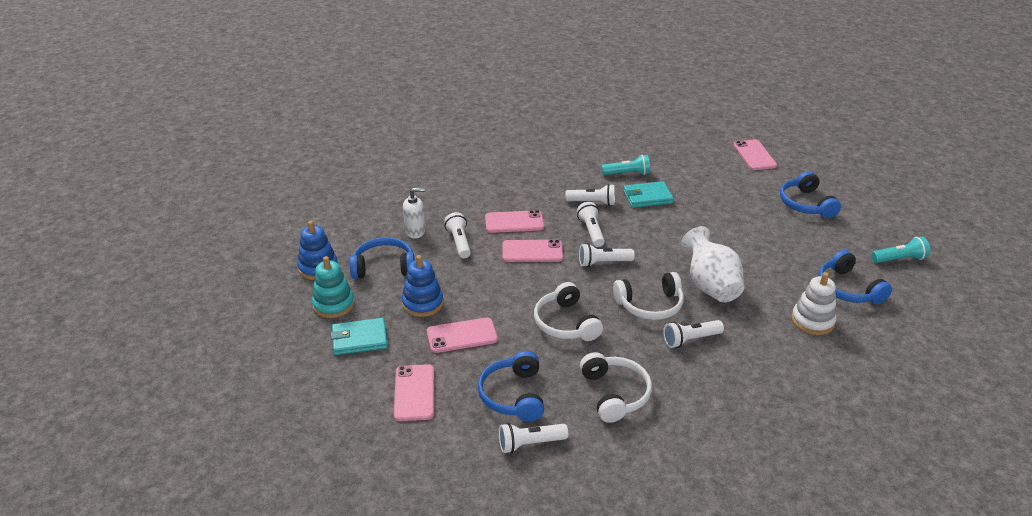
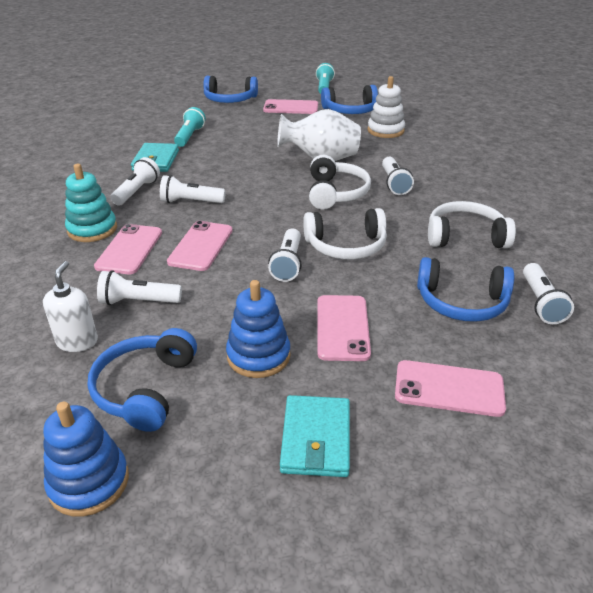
camera: 75 degrees left, 0 degrees up
(333, 304) = (211, 467): turquoise stacking toy -> turquoise stacking toy (92, 229)
(603, 263) = (252, 205): white flashlight -> white flashlight (288, 264)
(627, 174) = (102, 163): turquoise flashlight -> turquoise flashlight (189, 136)
(754, 155) = (137, 102): pink phone -> pink phone (291, 107)

